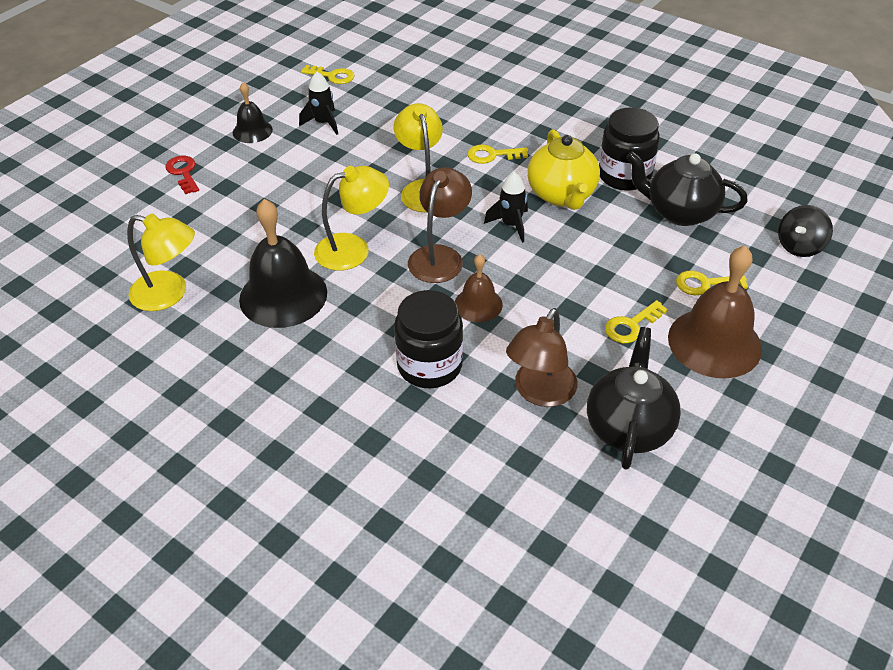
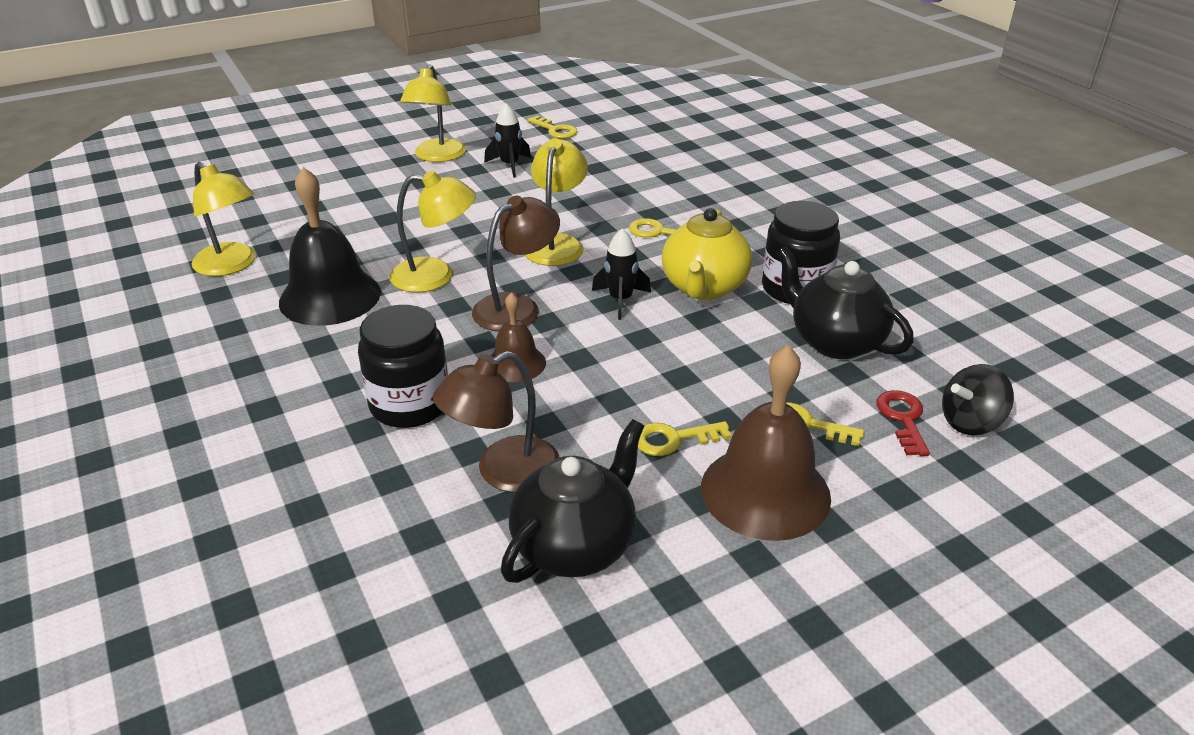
camera: 25 degrees right, 10 degrees down
(183, 172) = (343, 174): red key -> red key (902, 418)
(252, 131) = (437, 156): black bell -> yellow lamp

